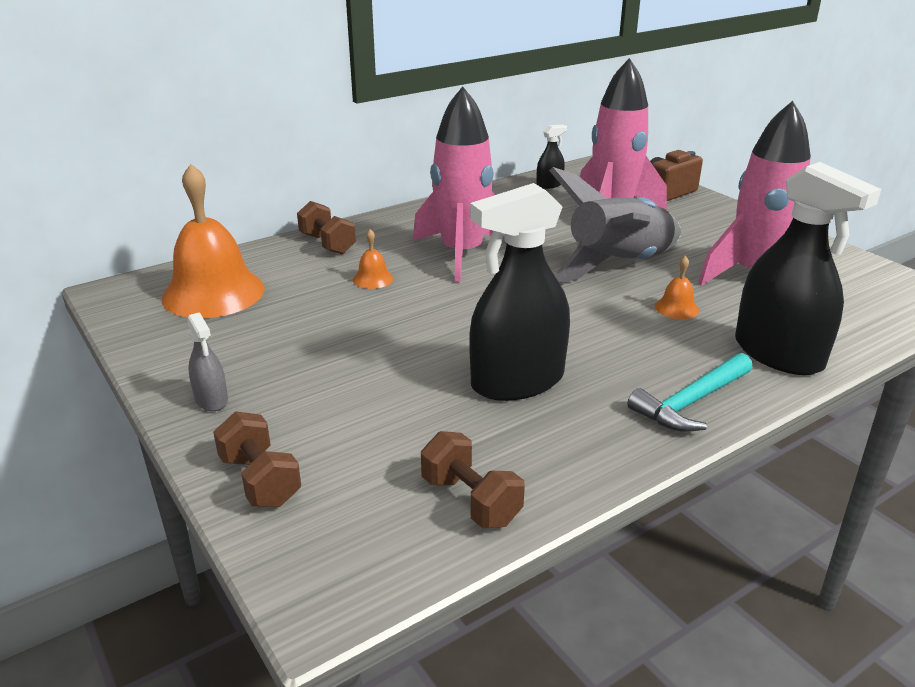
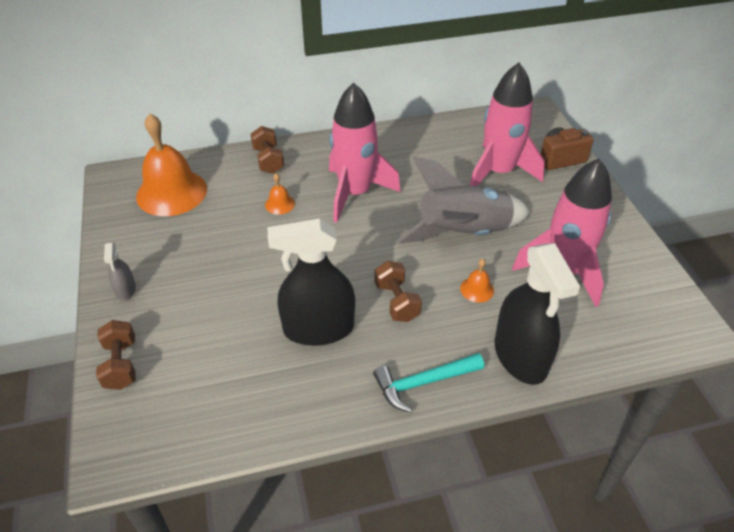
camera: 20 degrees right, 15 degrees up
(471, 501) = (230, 420): brown dumbbell -> brown dumbbell (397, 302)
(549, 184) = (469, 129): black spray bottle -> none

